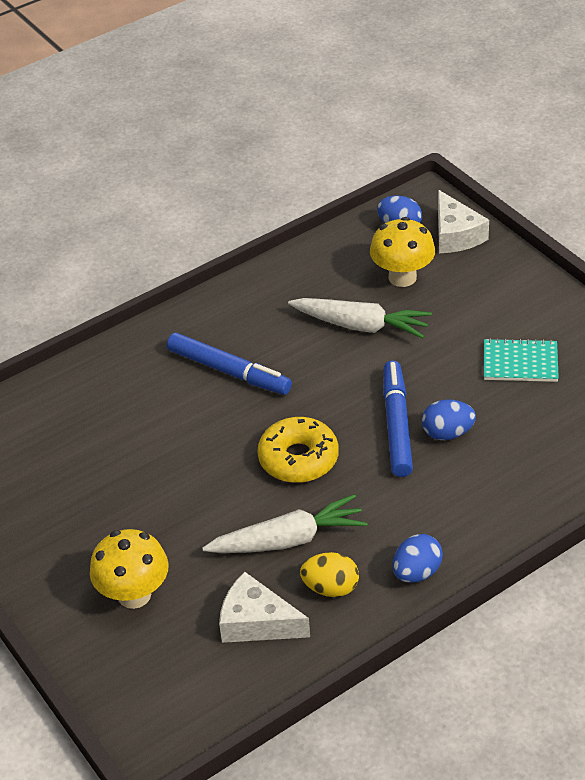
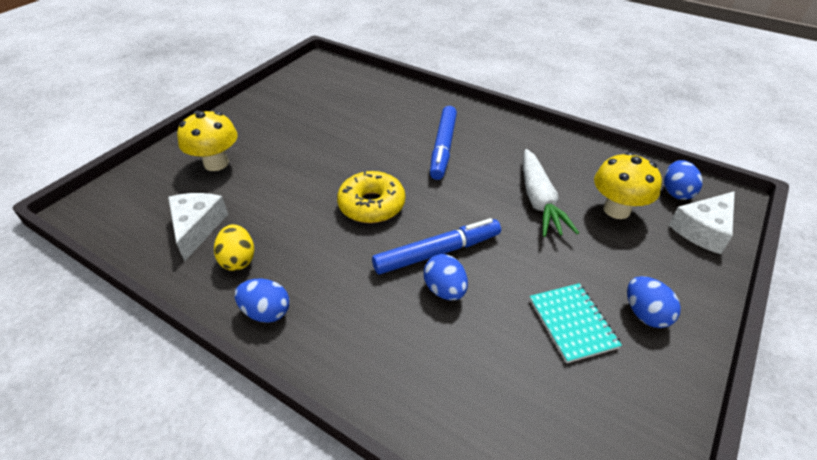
camera: 65 degrees right, 0 degrees up
(288, 539) = (284, 222): white carrot -> none
(530, 315) = (645, 314): none -> blue egg

